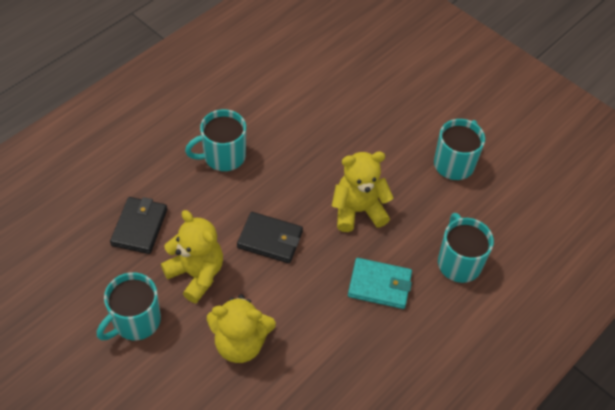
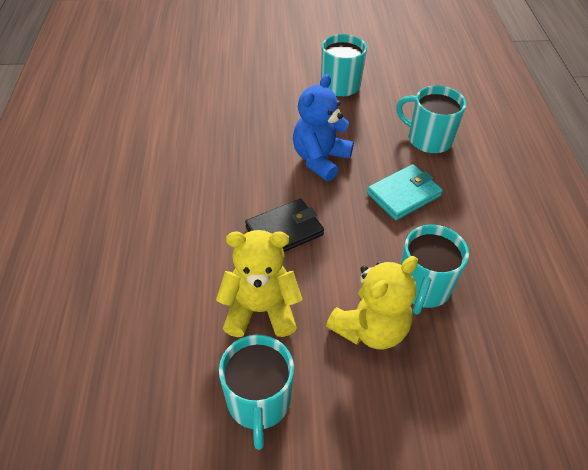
camera: 45 degrees left, 5 degrees down
(139, 227) = (155, 318): black wallet -> none
(223, 156) = (161, 202): turquoise mug -> turquoise mug (422, 287)
(358, 210) = (320, 159): yellow teddy bear -> blue teddy bear

